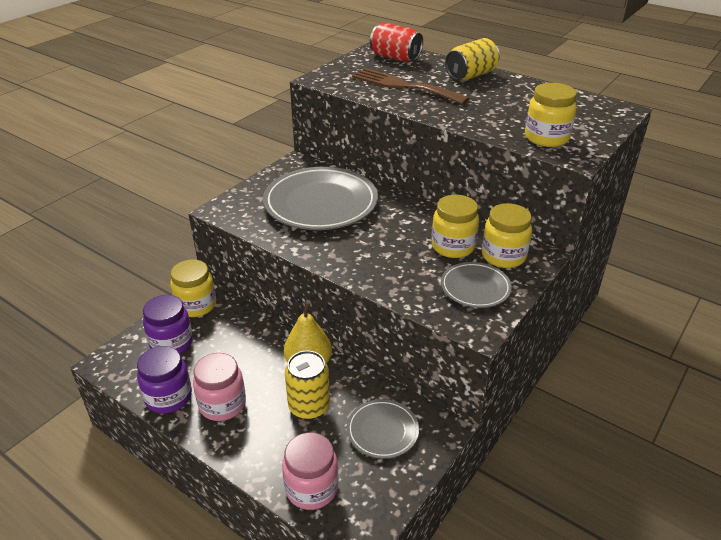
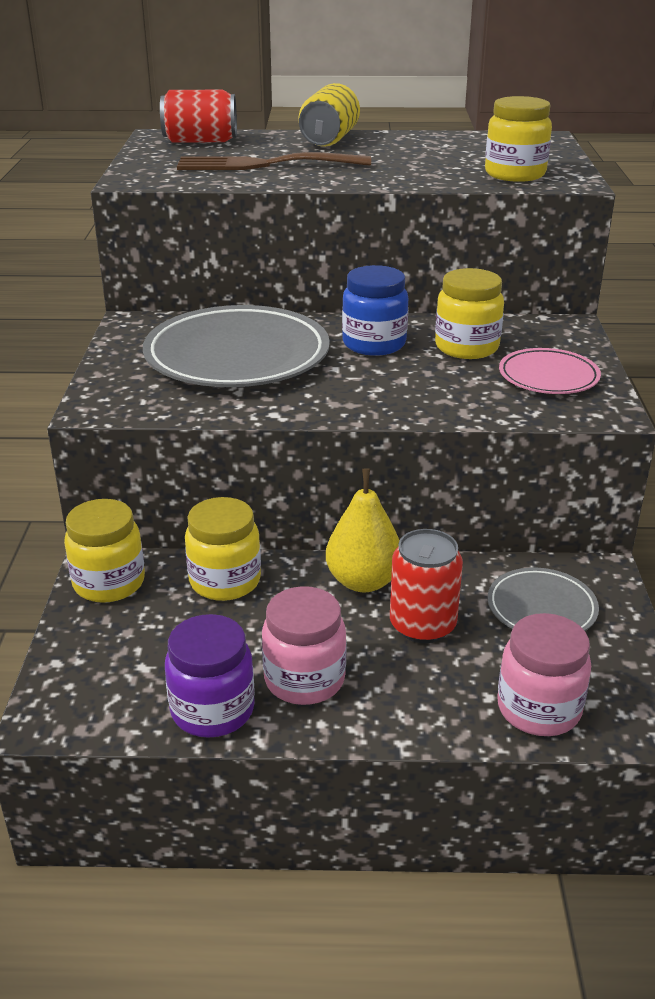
camera: 35 degrees left, 5 degrees down
(171, 343) = (129, 644): purple jar -> none
(309, 406) = (422, 625): yellow can -> red can
(402, 223) = (374, 344): none -> blue jar
(475, 288) = (548, 377): grey plate -> pink plate
(503, 256) = (533, 338): yellow jar -> yellow jar (225, 581)

